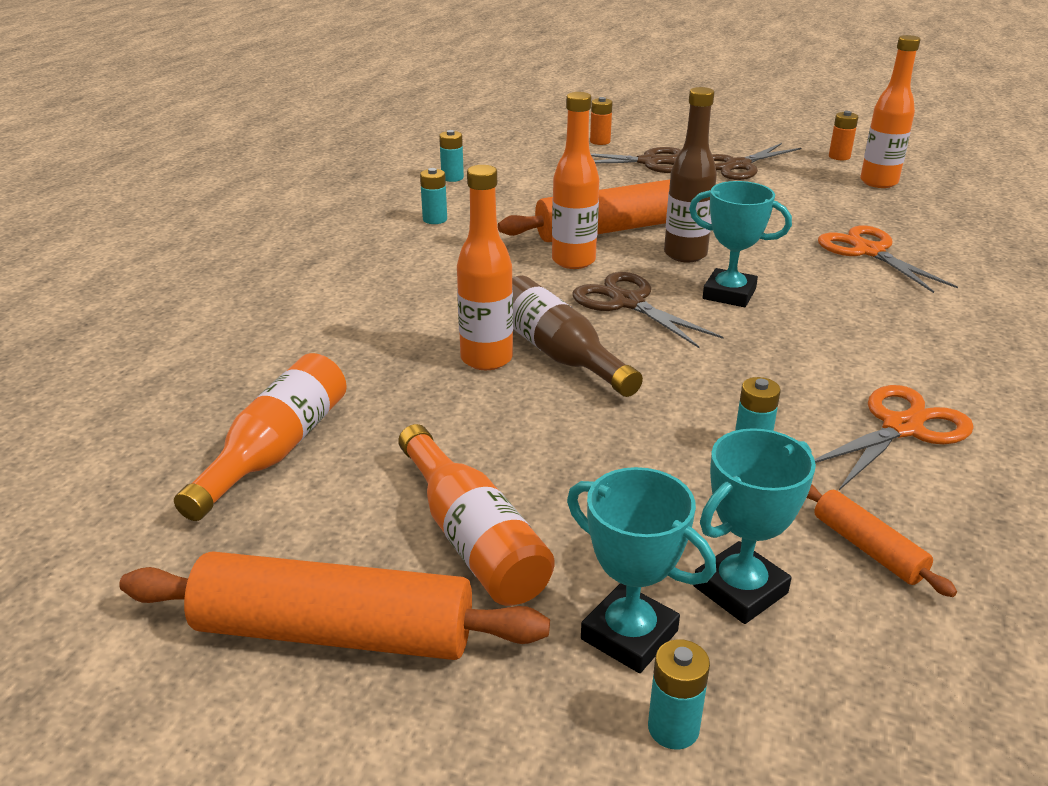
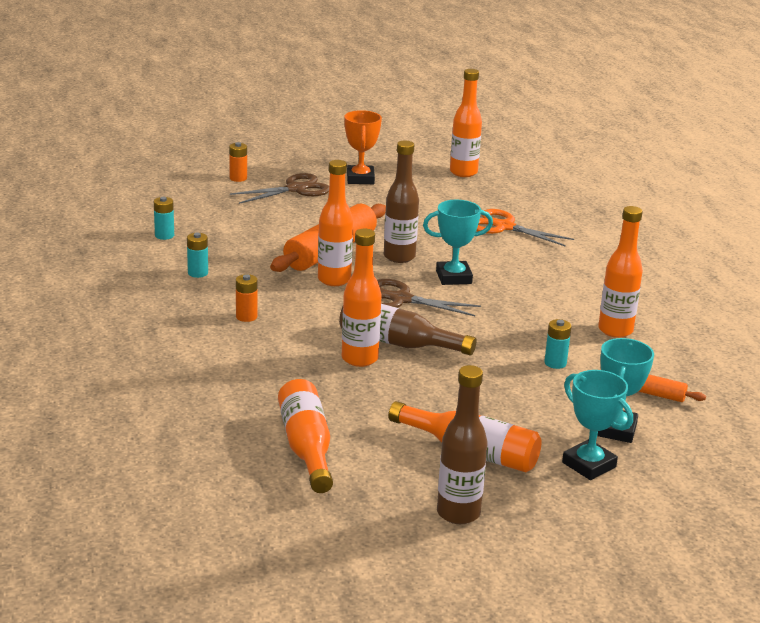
camera: 35 degrees left, 5 degrees down
(335, 631) = (458, 513): orange rolling pin -> brown bottle
(629, 635) = (589, 465): turquoise trophy -> turquoise trophy turned 45 degrees clockwise
(673, 728) = (642, 491): turquoise battery -> none
(738, 166) = (360, 179): brown scissors -> orange trophy
(839, 157) = (419, 156): orange battery -> orange battery (246, 317)
(902, 428) = (615, 330): orange scissors -> orange bottle

